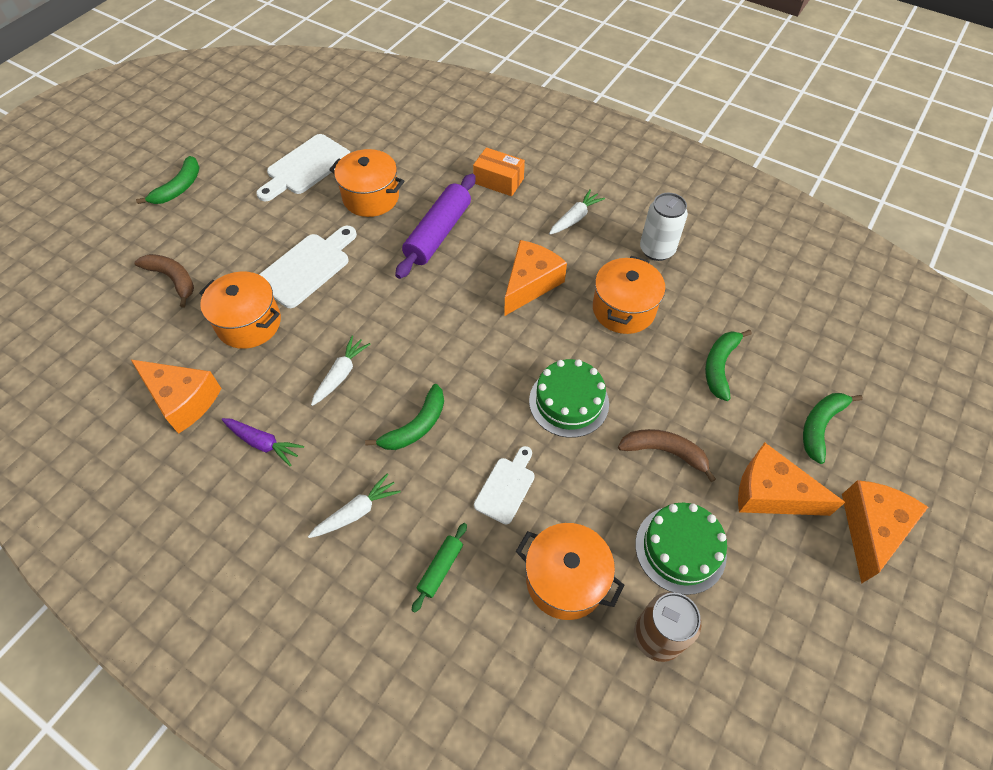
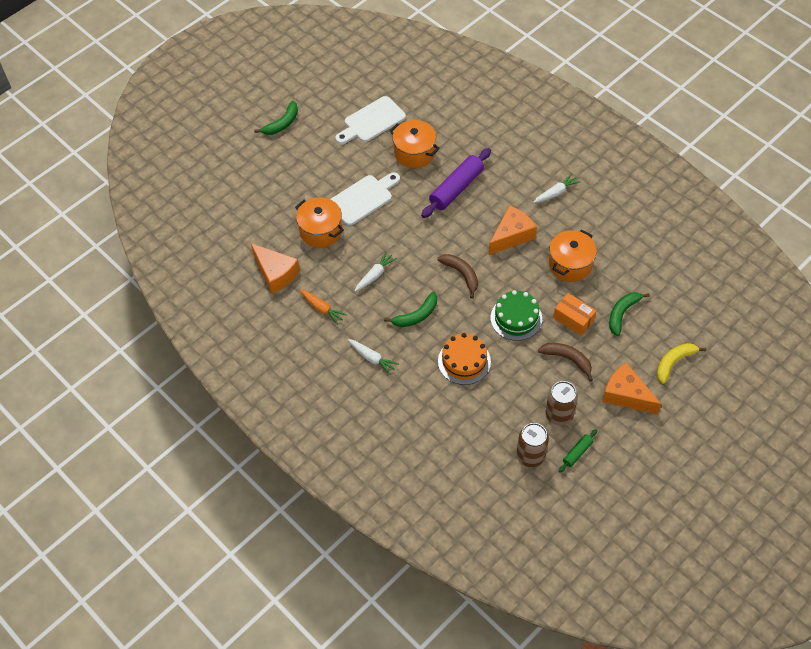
camera: 15 degrees right, 0 degrees up
(173, 279) = (274, 192): brown banana -> brown banana (461, 274)
(263, 443) = (322, 308): purple carrot -> orange carrot
(356, 512) = (372, 358): white carrot -> white carrot turned 60 degrees clockwise
(440, 568) = (415, 398): green rolling pin -> green rolling pin (577, 453)
(498, 181) = (508, 154): orange box -> orange box (573, 319)
(506, 487) = (464, 361): white cutting board -> orange cake
(565, 580) = (486, 417): orange pot -> none
(657, 250) = (607, 226): white can -> none
(680, 549) = (559, 414): green cake -> brown can
(820, 426) = (674, 362): green banana -> yellow banana
(871, 529) = (680, 426): orange cheese -> none

